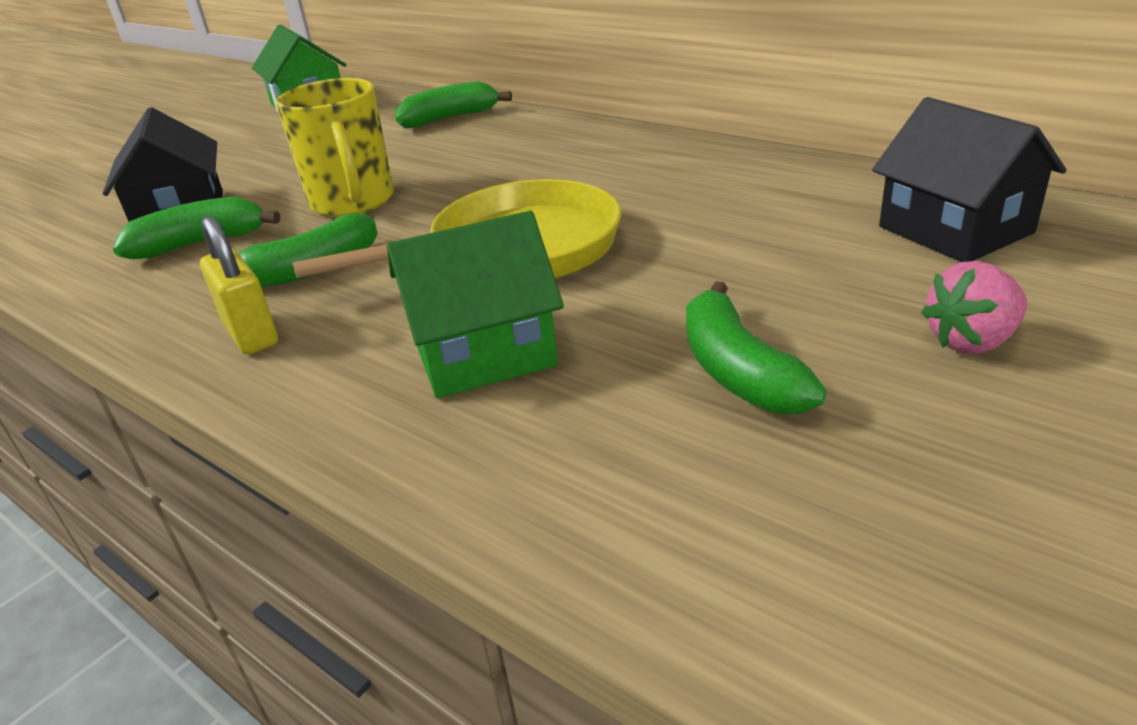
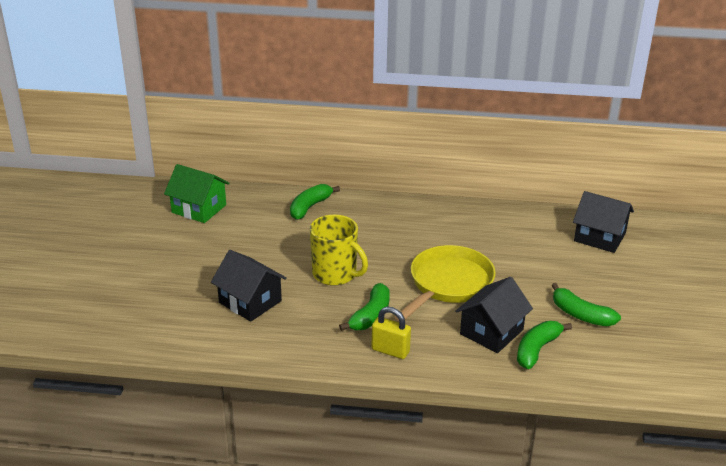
camera: 35 degrees left, 0 degrees up
(200, 243) = (292, 315): green banana -> green banana (537, 349)
(483, 352) = (491, 332): green house -> black house
(971, 341) = (637, 285): pink strawberry -> none

